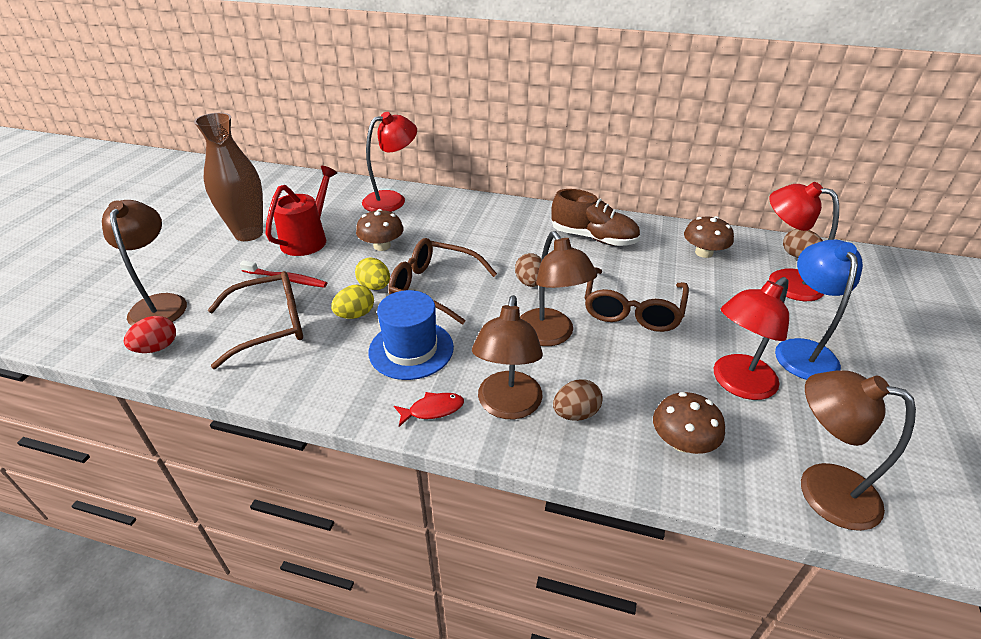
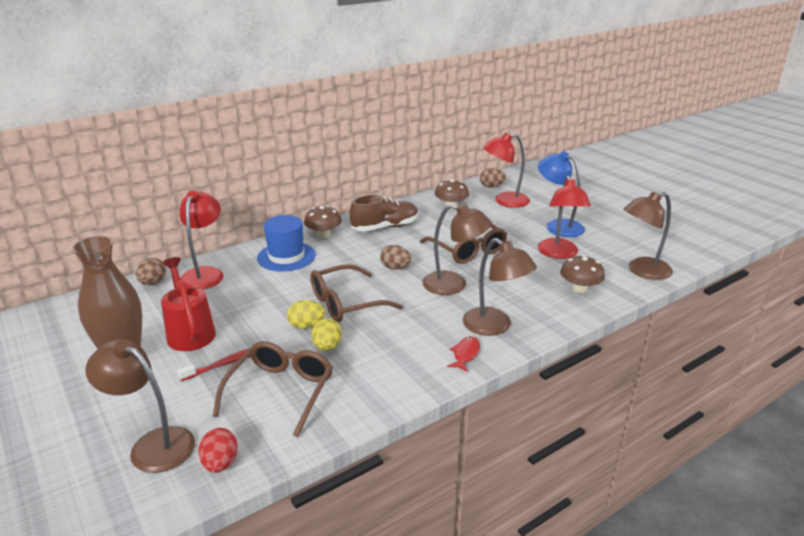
camera: 50 degrees left, 10 degrees down
(382, 246) = (260, 303): brown mushroom -> brown mushroom (323, 234)
(411, 349) = (398, 339): blue hat -> blue hat (286, 256)
(575, 413) = (526, 308): brown egg -> brown egg (153, 283)

